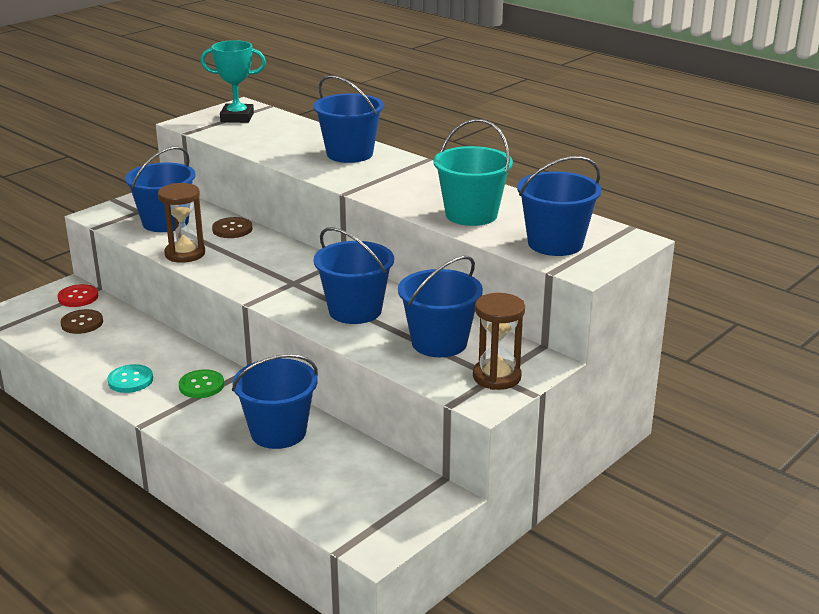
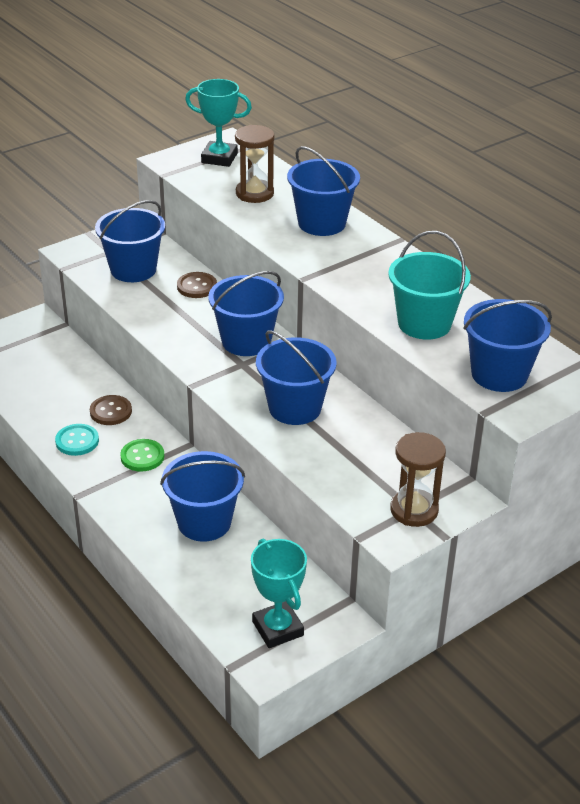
camera: 10 degrees right, 10 degrees up
(78, 297) = (44, 333): red button -> none
(82, 323) = (43, 366): brown button -> brown button (111, 411)
(185, 254) = (144, 313): brown hourglass -> brown hourglass (254, 193)
(377, 512) = (278, 628): none -> turquoise trophy
(439, 343) = (368, 459): blue bucket -> blue bucket (246, 341)

